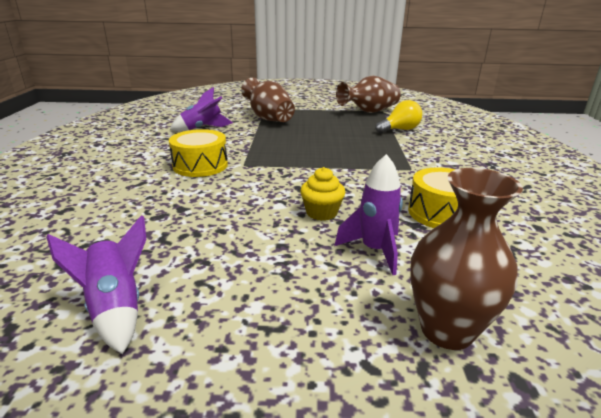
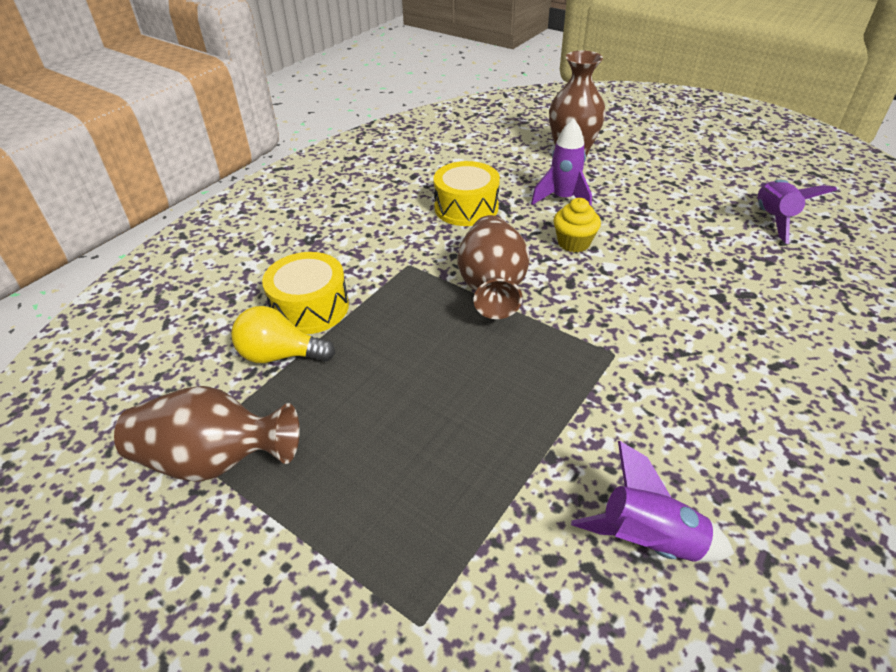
camera: 145 degrees left, 15 degrees up
(200, 165) = (683, 377): yellow drum -> yellow drum (310, 307)
(269, 118) = (464, 530): brown vase -> brown vase (492, 288)

